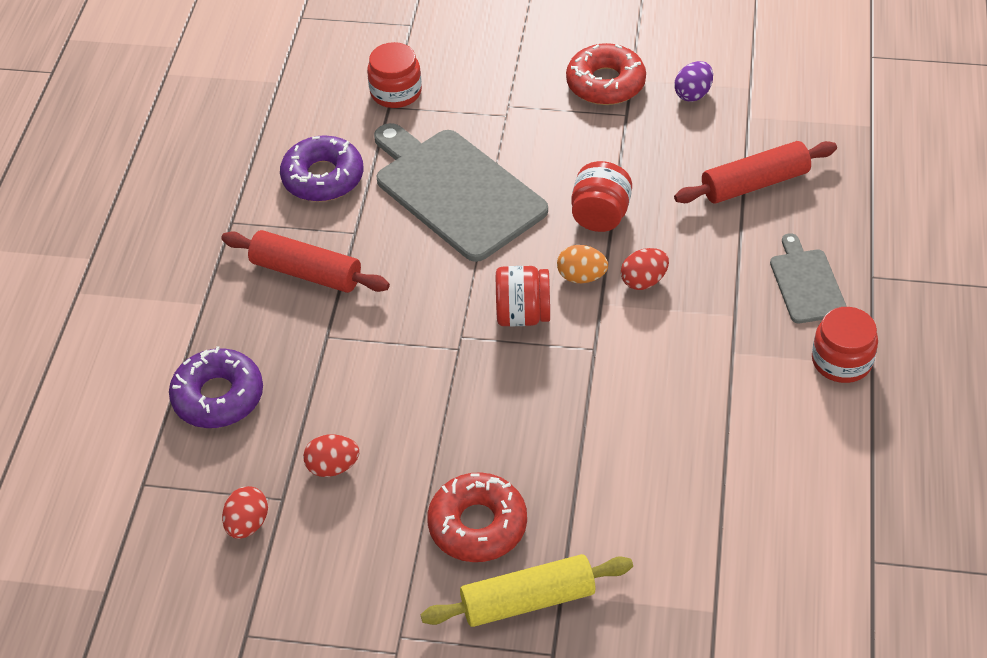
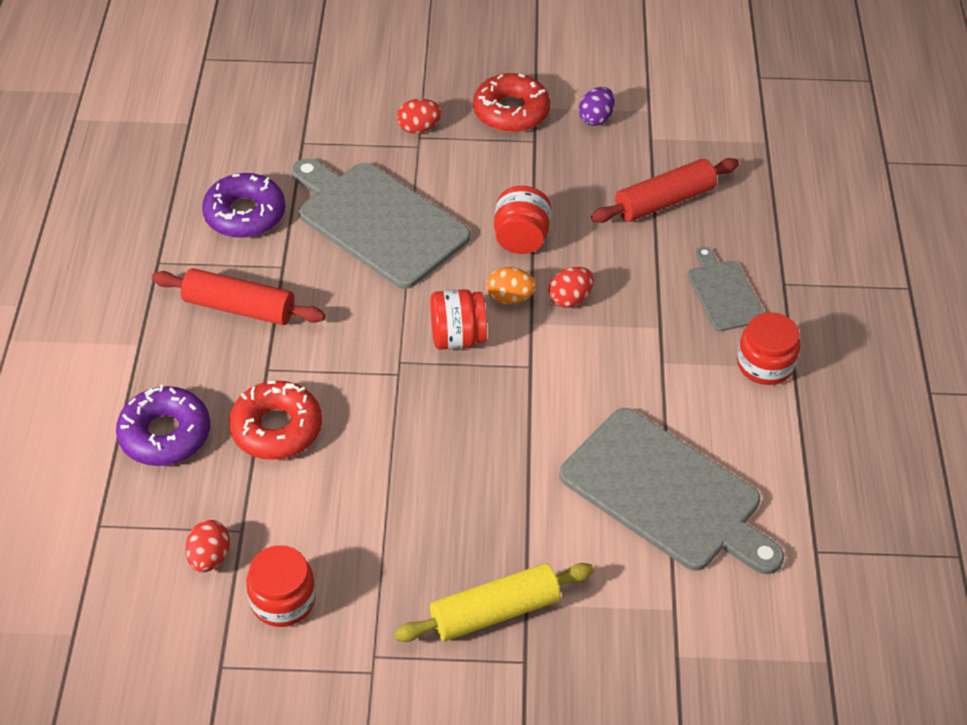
camera: 10 degrees left, 0 degrees up
(333, 467) = (288, 496): red egg -> red egg (419, 128)
(396, 92) = (307, 128): red jar -> red jar (283, 600)
(477, 525) = (437, 543): red donut -> red donut (276, 428)
(720, 490) = (666, 493): none -> grey cutting board

